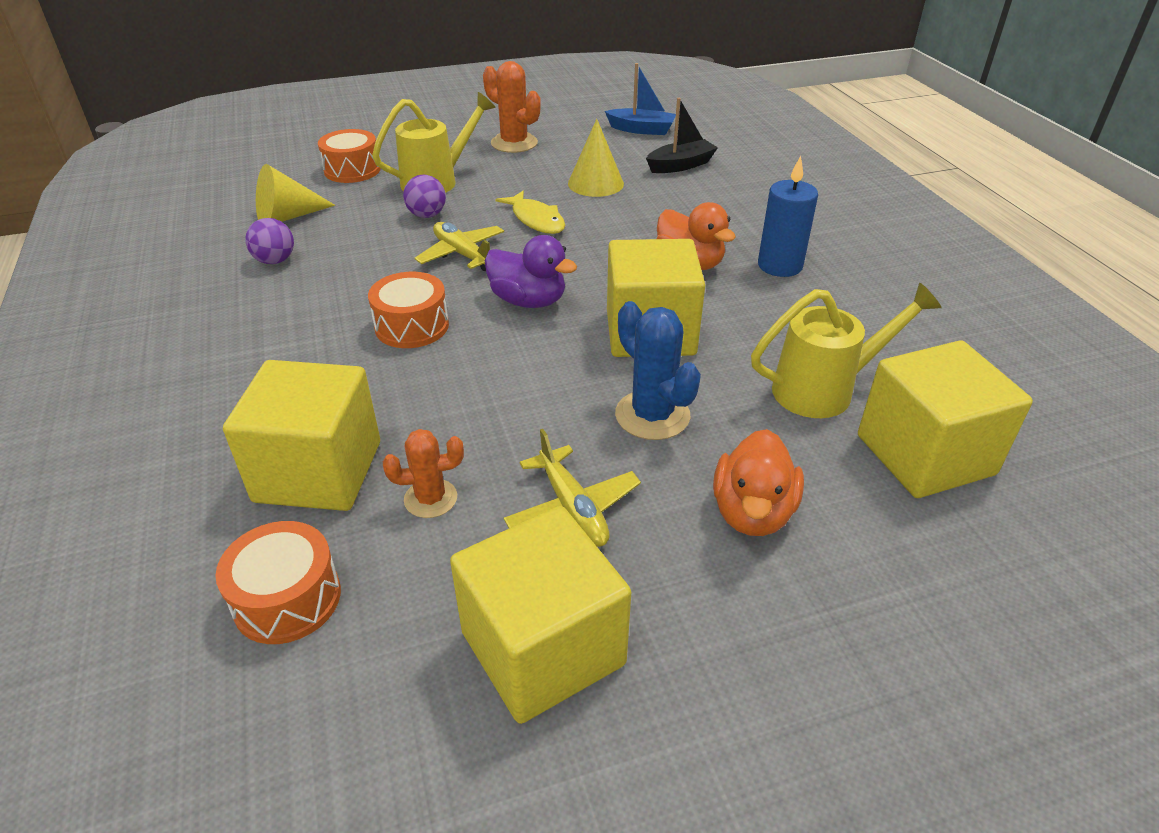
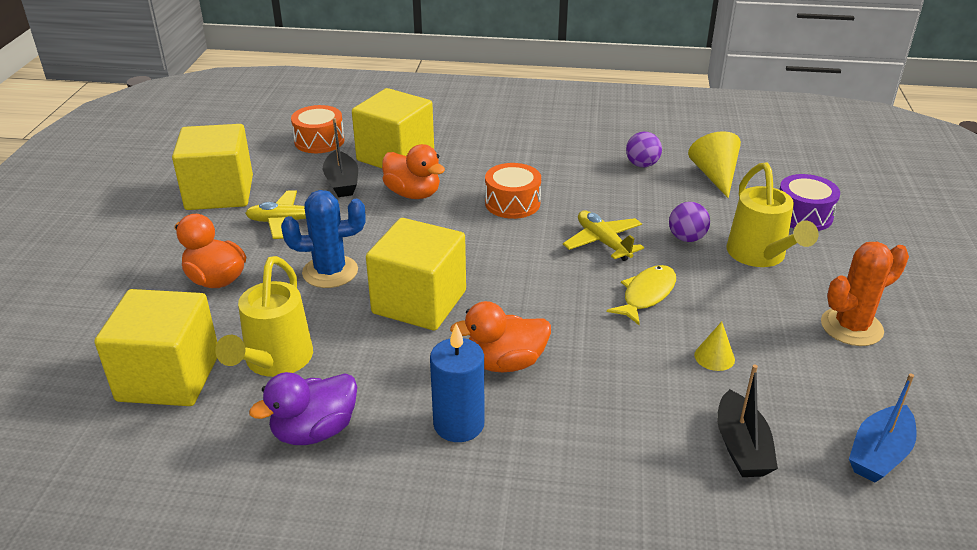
camera: 115 degrees right, 5 degrees down
(352, 170) = (803, 215): orange drum -> purple drum
(429, 412) = (413, 194): none -> orange duck
(430, 498) = (342, 182): orange cactus -> black boat
(462, 254) = (603, 242): yellow plane -> yellow plane turned 105 degrees counterclockwise
(528, 301) = (508, 257): purple duck -> purple duck (314, 431)
(536, 220) = (646, 295): yellow fish -> yellow fish turned 135 degrees clockwise
(595, 183) = (714, 357): yellow cone -> yellow cone, size x0.58

